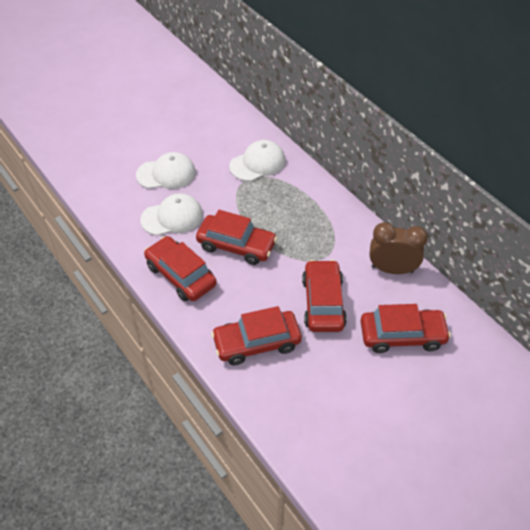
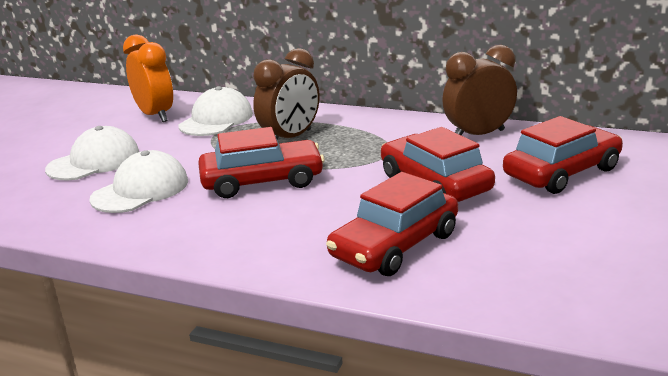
camera: 30 degrees left, 25 degrees down
(181, 275) = (209, 231): red car -> none
(228, 138) = (155, 115): none -> orange clock
(283, 209) = (290, 138): none -> brown clock

